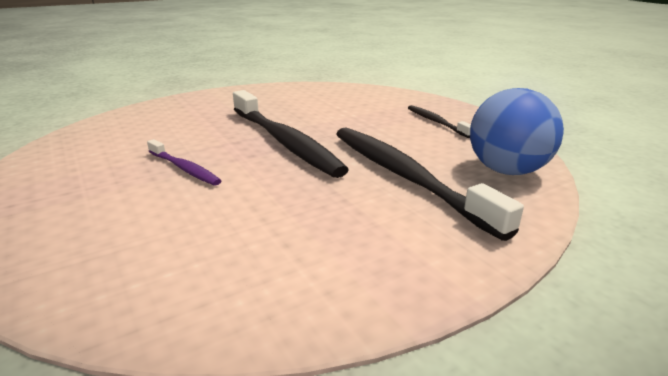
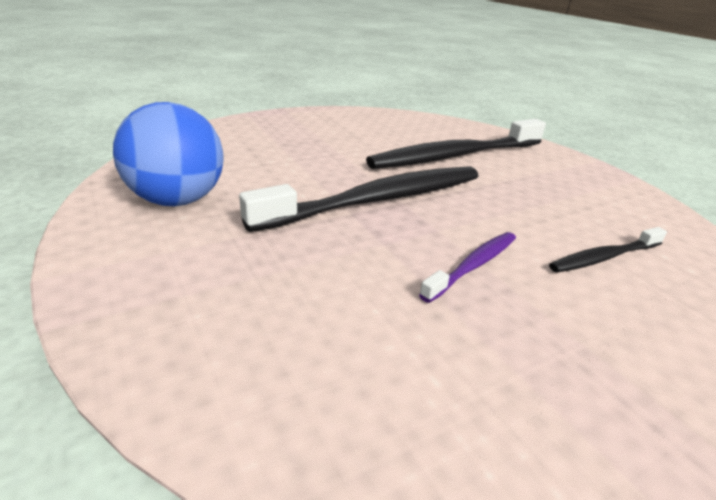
camera: 90 degrees left, 5 degrees up
(436, 122) = (328, 127): black toothbrush -> black toothbrush (604, 257)
(506, 170) = (436, 126): blue ball -> blue ball (178, 200)

